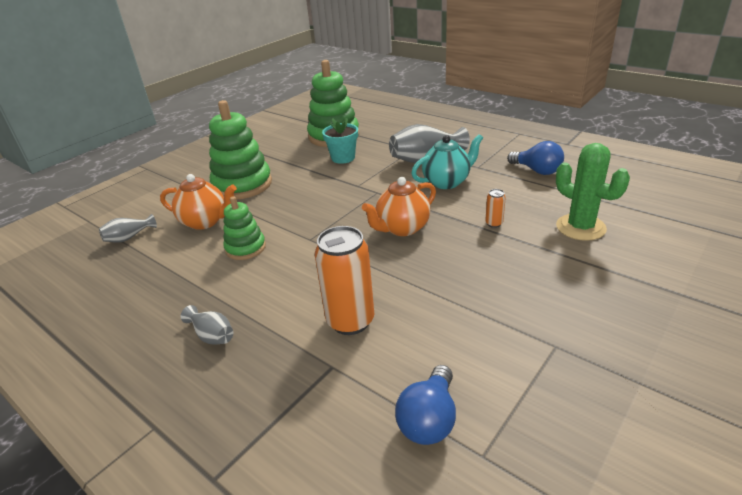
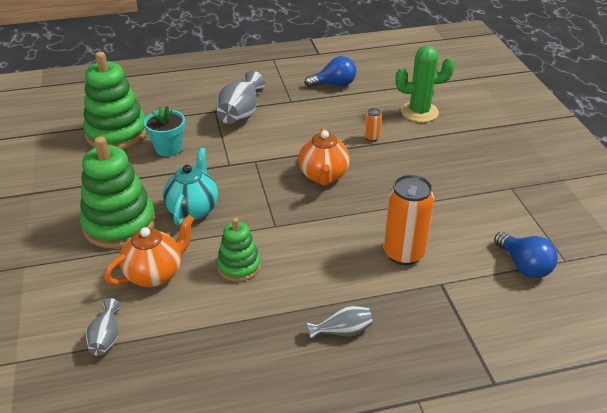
camera: 55 degrees left, 5 degrees up
(447, 182) = (291, 124): turquoise teapot -> turquoise teapot (193, 209)

